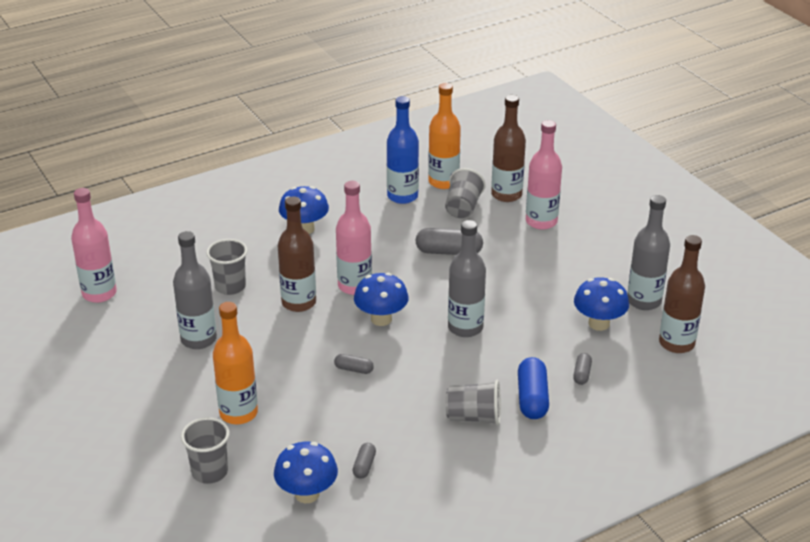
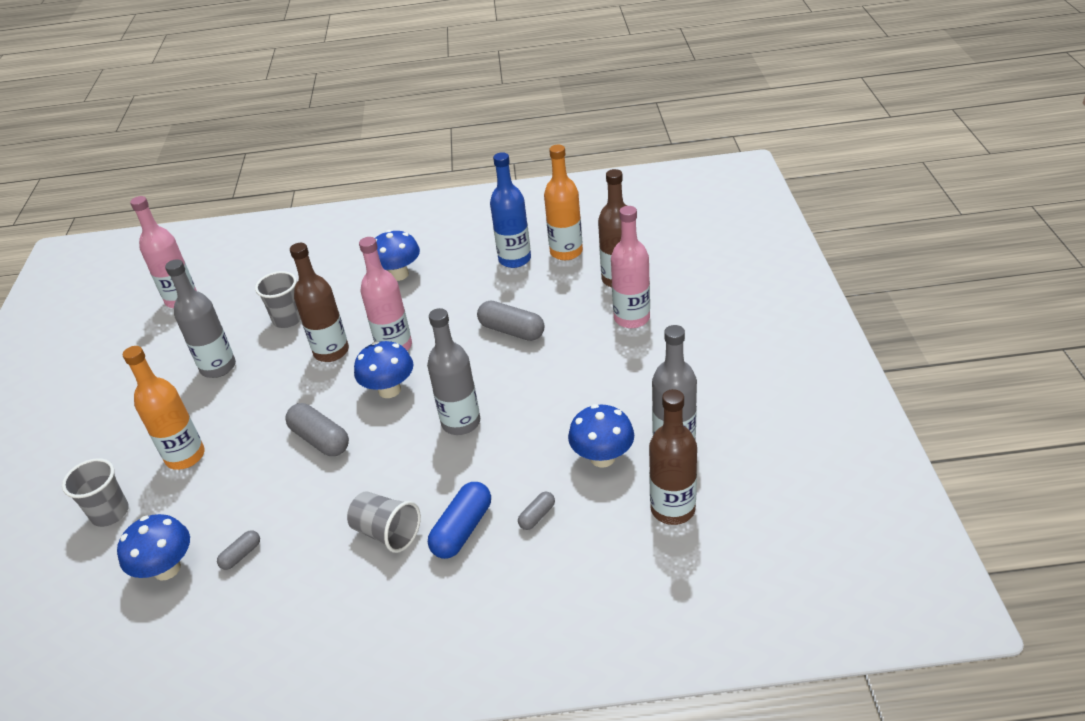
camera: 30 degrees right, 5 degrees up
(354, 369) = (320, 439): grey capsule -> grey capsule, size x1.86
(463, 208) = (563, 284): grey cup -> none

